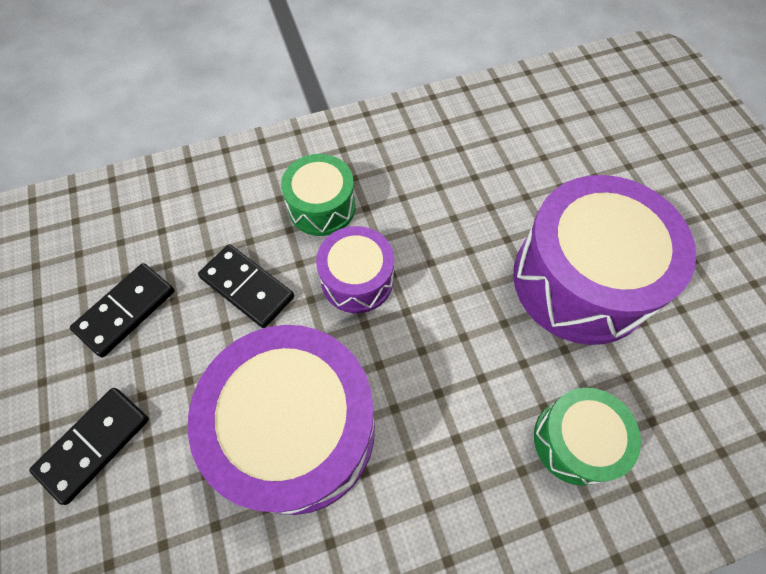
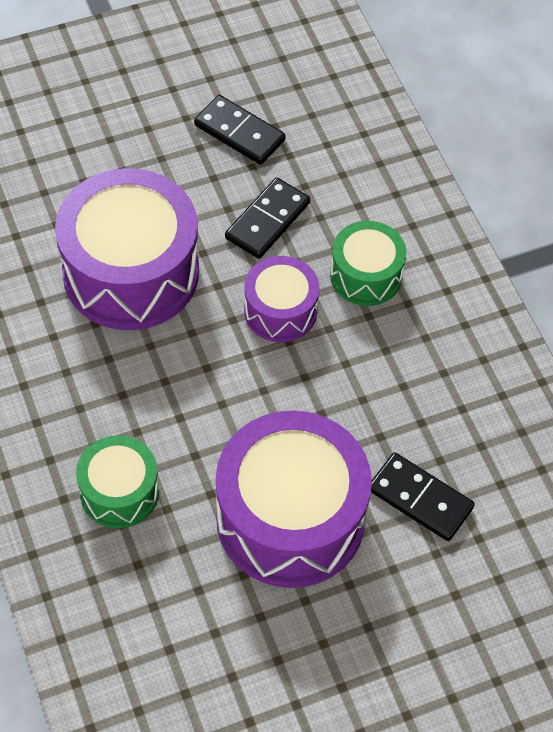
camera: 85 degrees right, 5 degrees down
(94, 444) = (120, 134): black domino -> black domino (420, 498)

